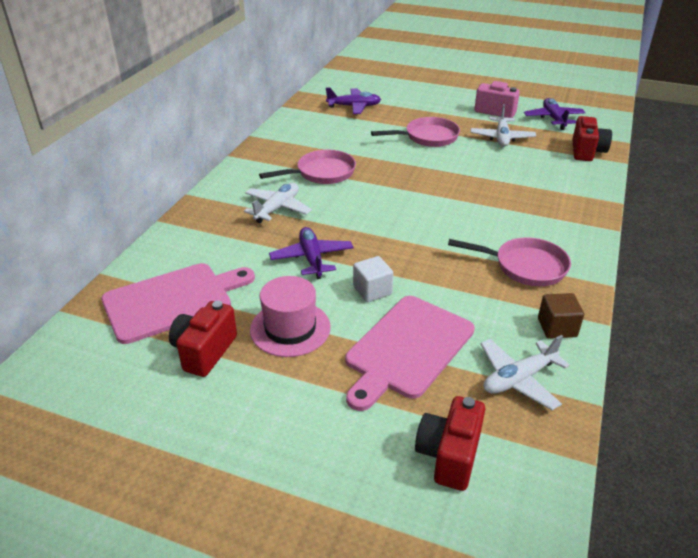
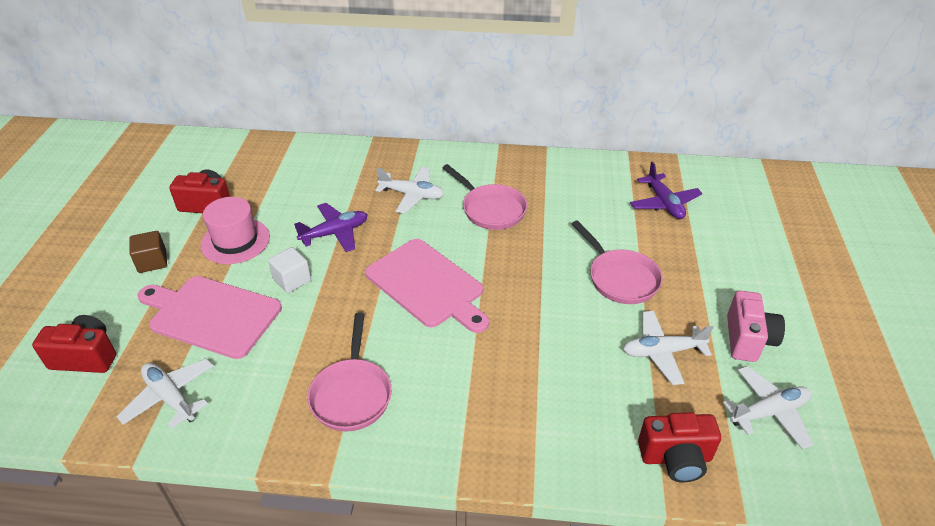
camera: 75 degrees right, 5 degrees up
(173, 301) = (265, 174): pink cutting board -> pink cutting board (427, 285)
(553, 119) = (768, 412): purple plane -> white plane
(557, 327) = (246, 426): brown cube -> brown cube (152, 262)

